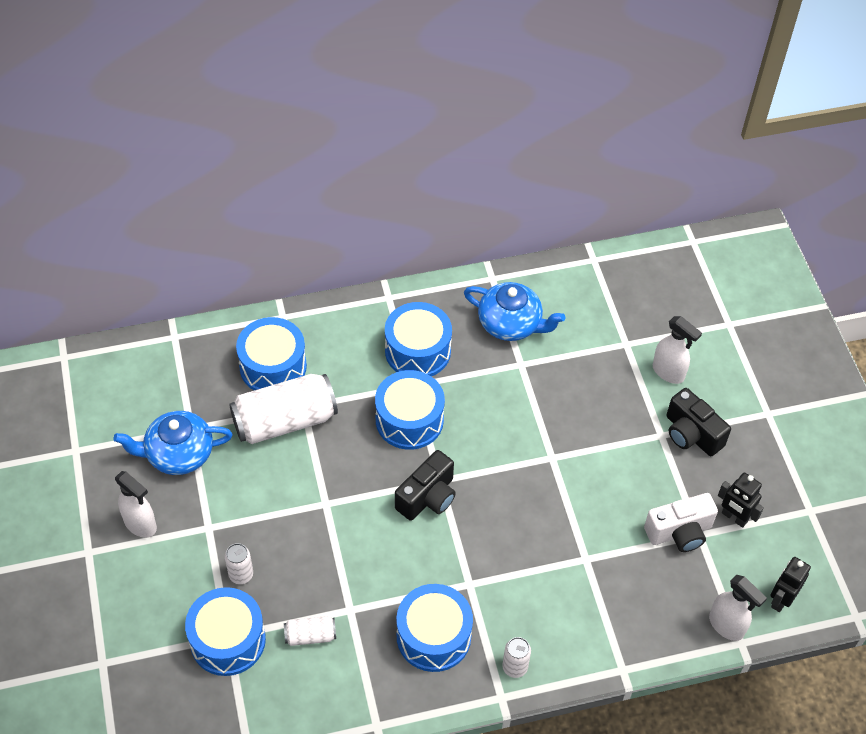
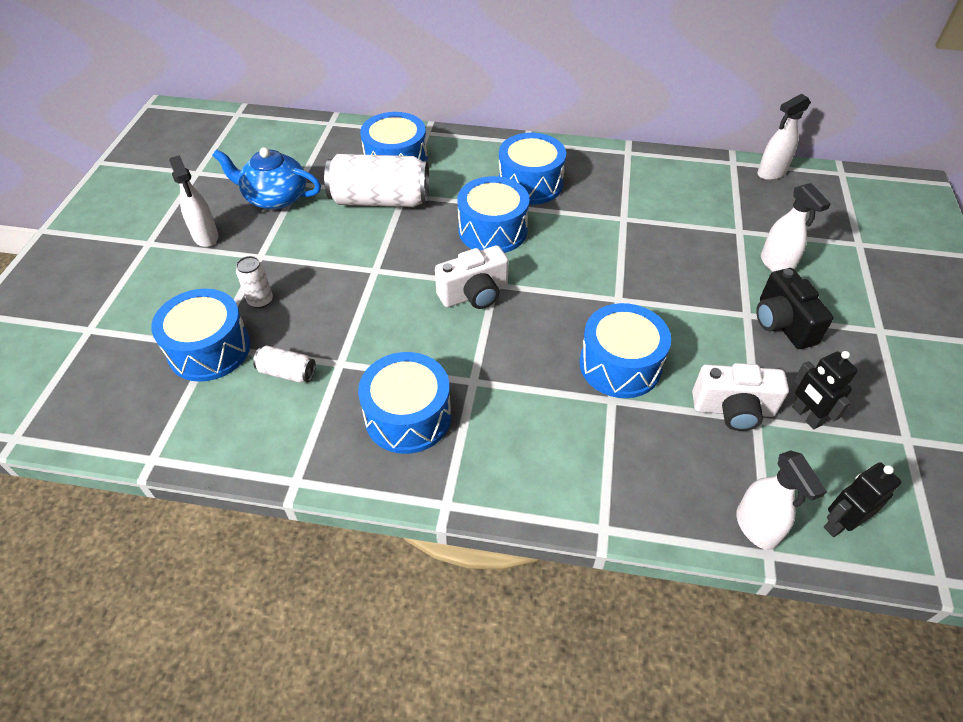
camera: 25 degrees right, 5 degrees down
(428, 497) = (474, 294): black camera -> white camera
(511, 324) = (629, 187): blue teapot -> none
(514, 667) = (478, 479): white can -> none
(579, 524) = (620, 365): none -> blue drum
(631, 262) = (771, 173): none -> white spray bottle

